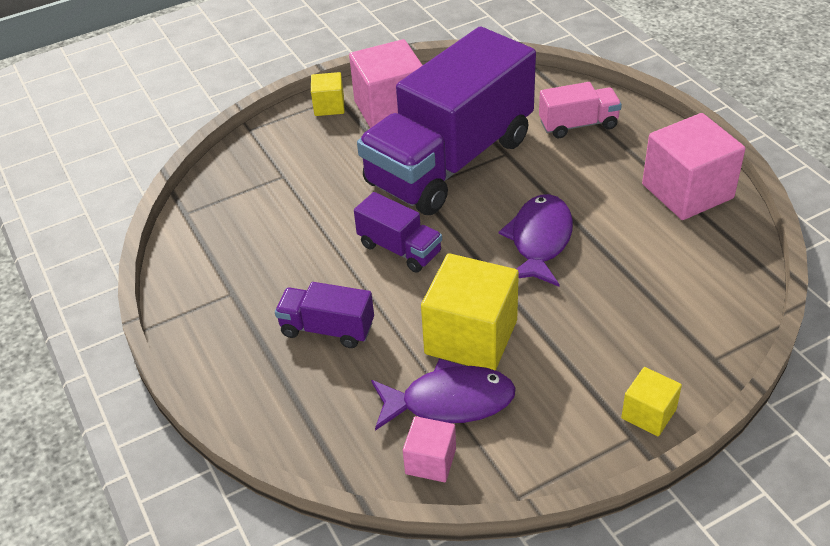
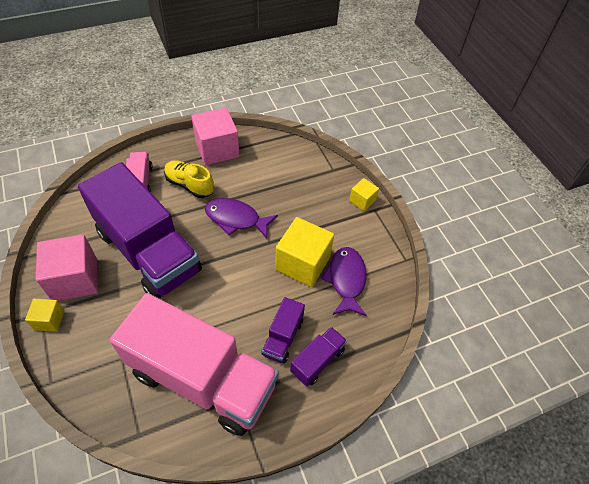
camera: 90 degrees left, 10 degrees up
(257, 254) = (202, 379): none -> pink truck
(399, 249) = (223, 290): purple truck -> purple truck (317, 361)
(430, 461) = (384, 294): pink cube -> none
(591, 175) = (189, 185): none -> yellow shoe

